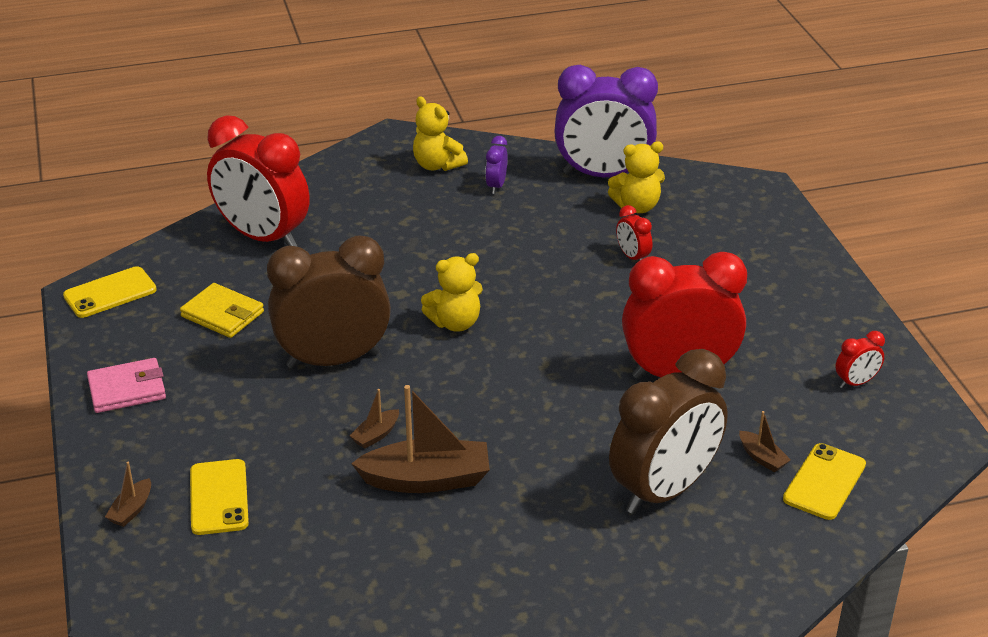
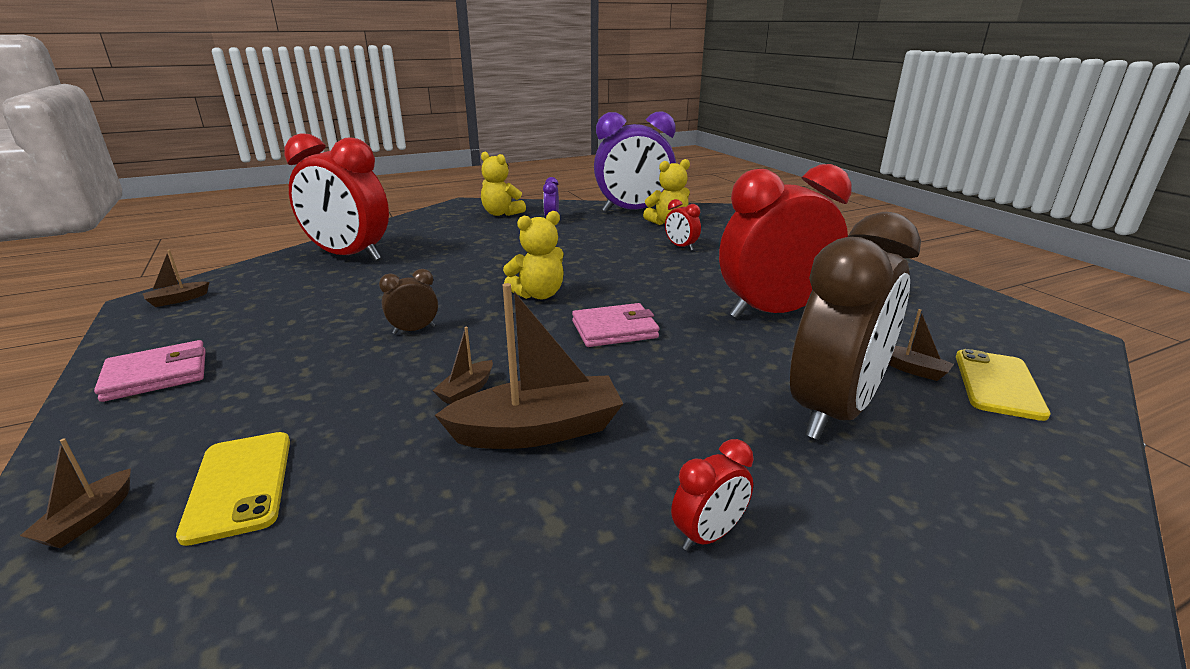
camera: 10 degrees left, 10 degrees down
(110, 293) = (178, 300): yellow phone -> brown boat
(222, 314) = (296, 306): yellow wallet -> none
(333, 360) = (414, 330): brown clock -> brown clock, size x0.41
(516, 380) = (614, 330): none -> pink wallet
(856, 383) = (939, 305): red clock -> red clock (708, 535)

